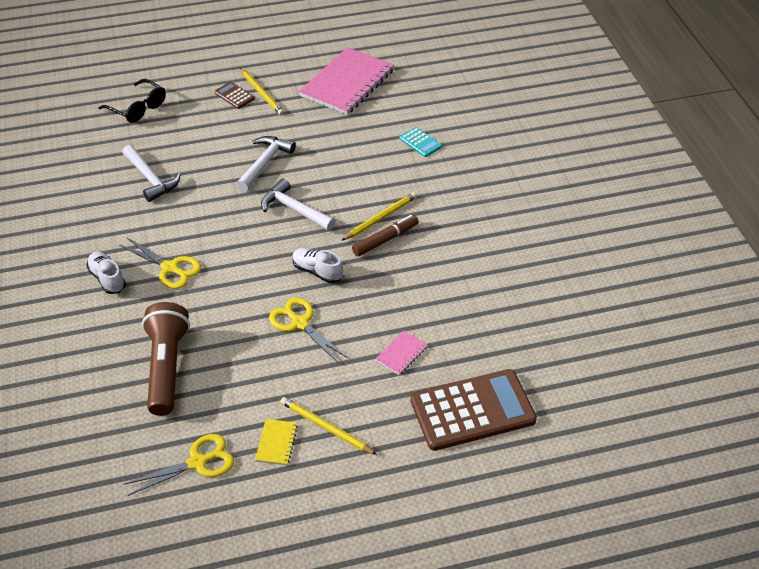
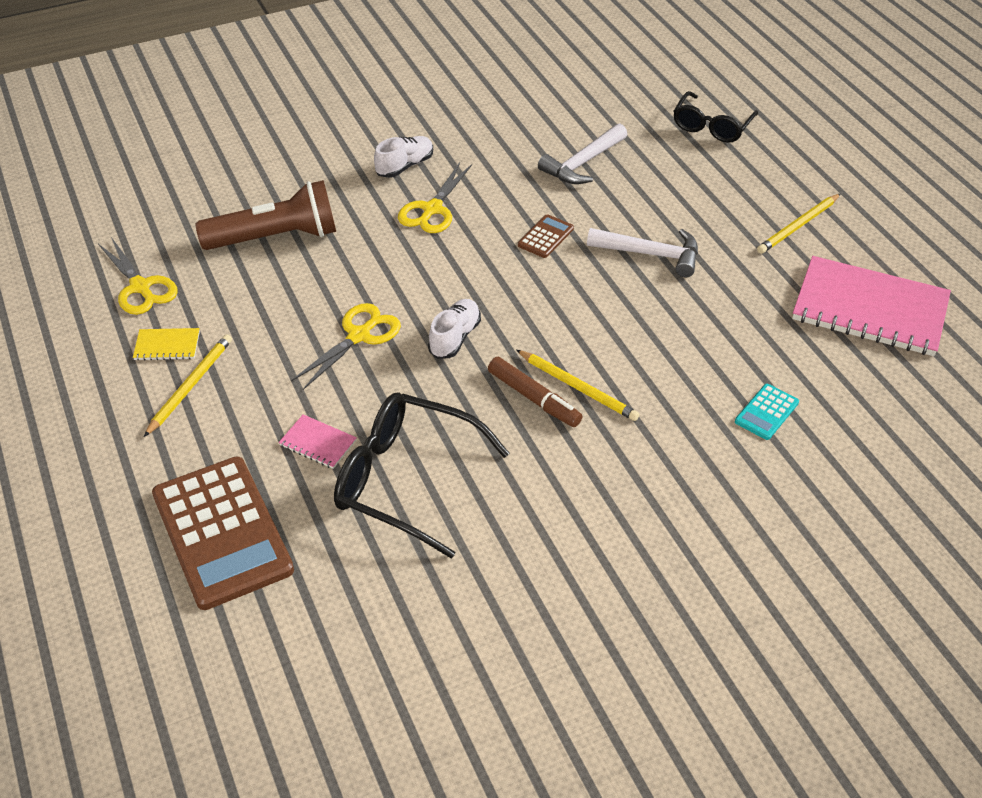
camera: 80 degrees right, 0 degrees up
(234, 96) = (779, 202): brown calculator -> brown calculator (545, 237)
(294, 209) = (567, 297): white hammer -> none
(443, 310) = (406, 480): none -> black glasses

